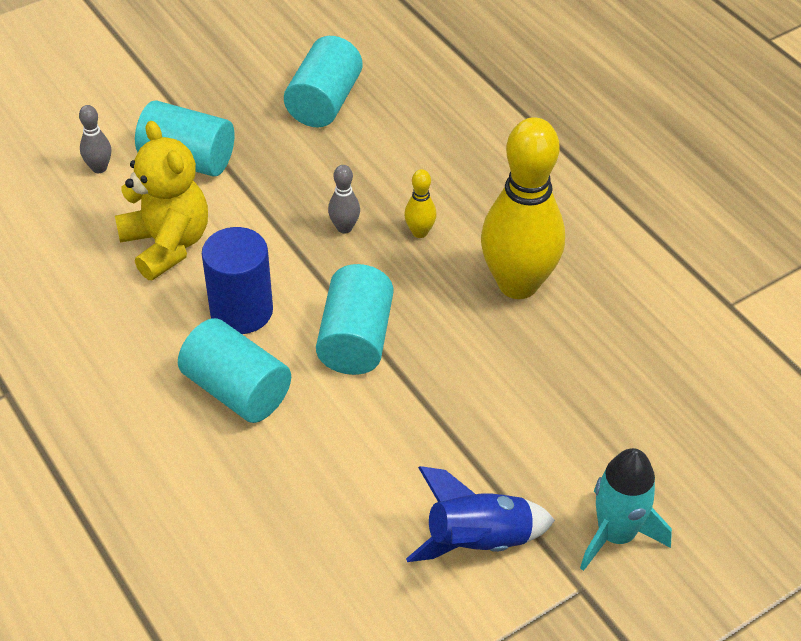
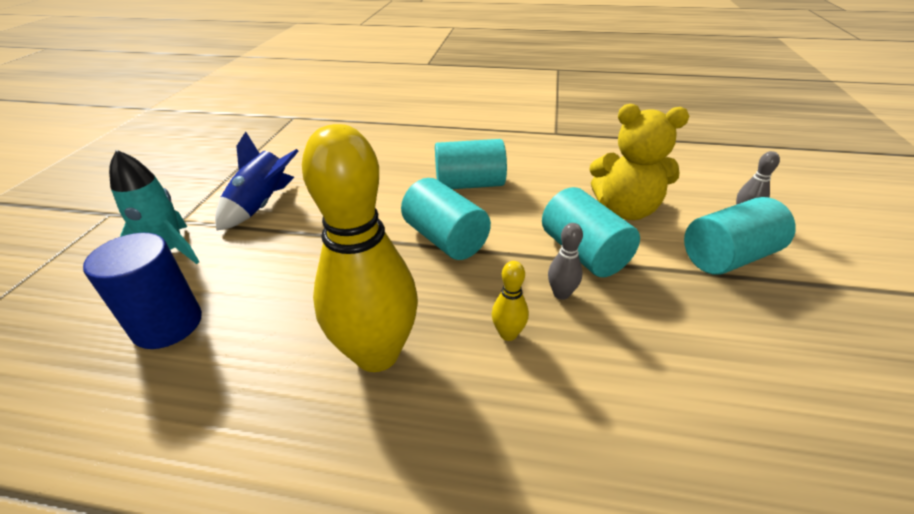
camera: 135 degrees right, 10 degrees down
(241, 311) = (528, 210): blue cylinder -> blue cylinder (167, 325)
(324, 102) = (783, 390): turquoise cylinder -> turquoise cylinder (584, 253)

